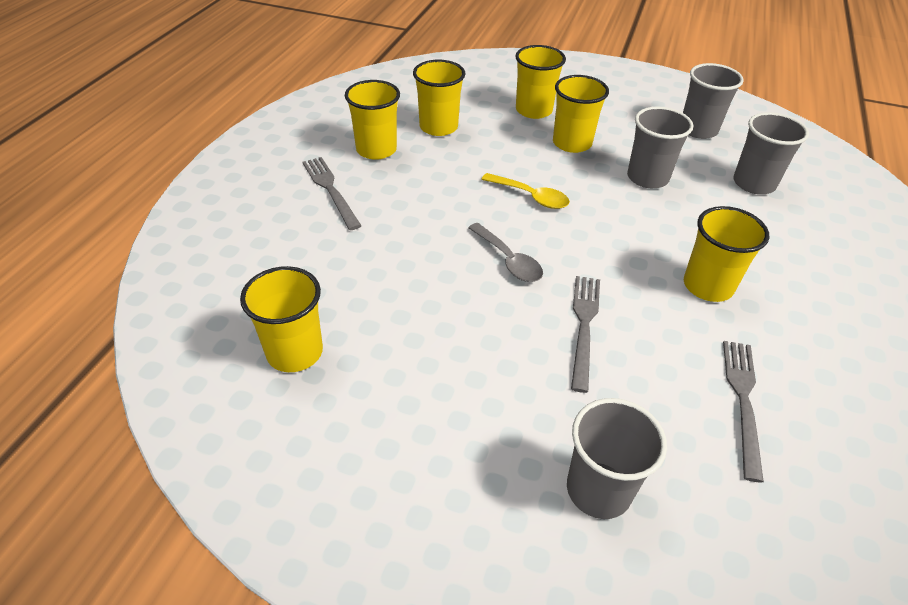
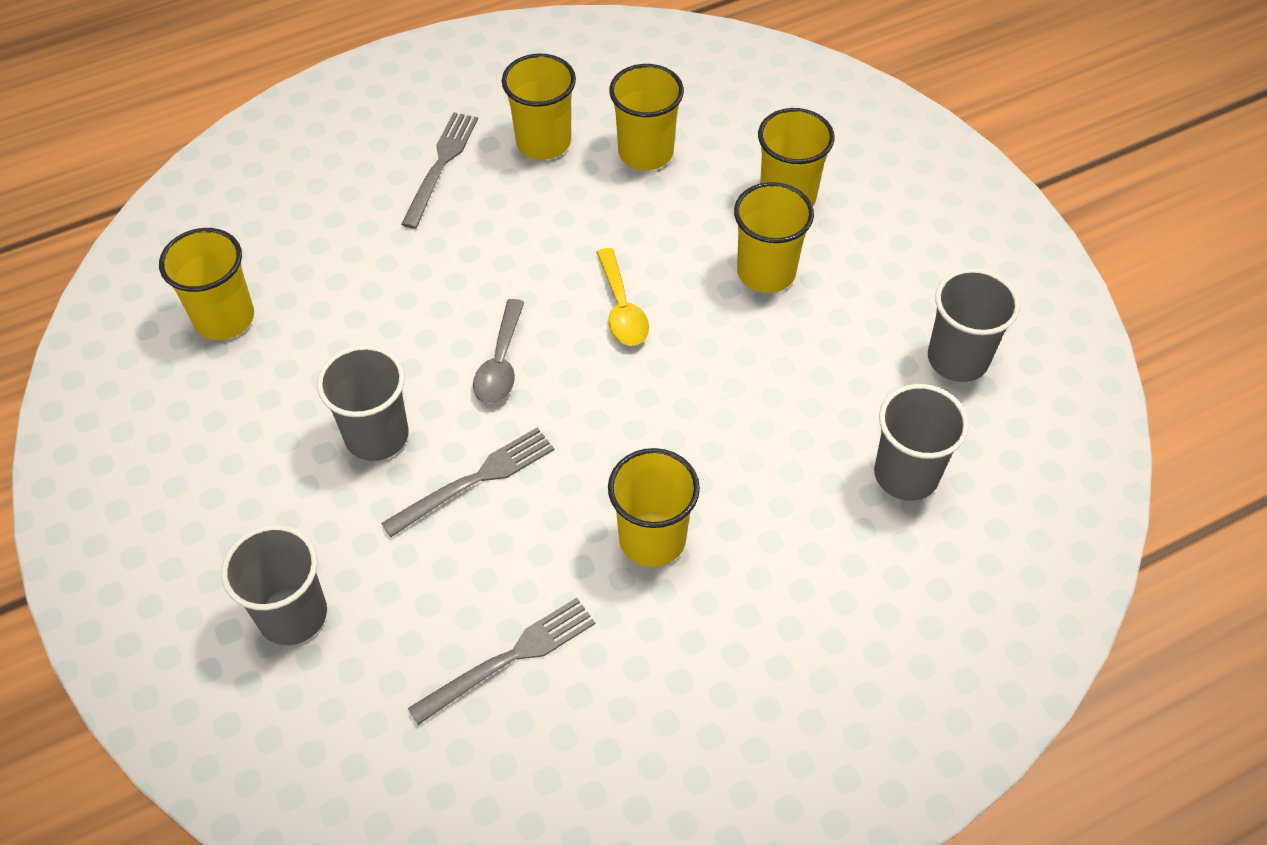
camera: 45 degrees right, 10 degrees up
(647, 178) = (786, 376): grey cup -> grey cup (377, 436)

